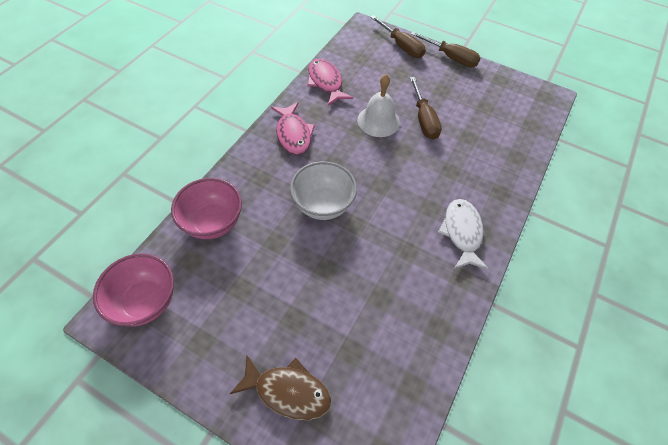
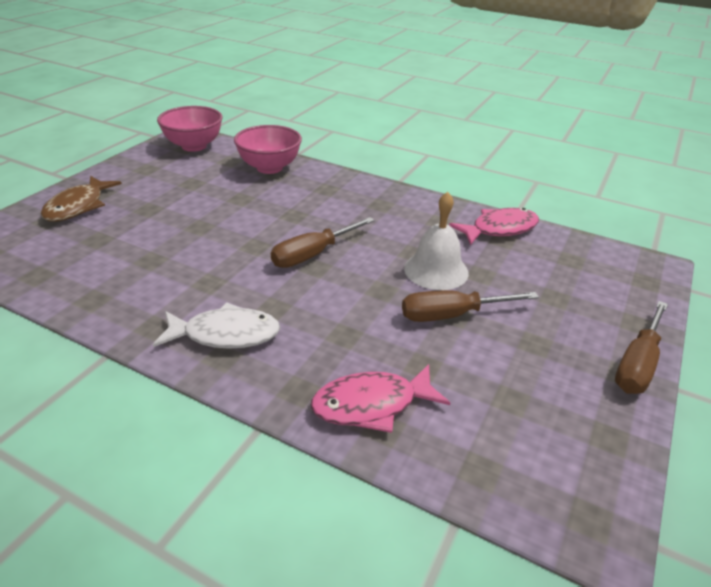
camera: 90 degrees right, 20 degrees down
(293, 134) = (395, 206): pink fish -> pink fish (372, 405)
(323, 205) = (286, 225): white bowl -> none
(401, 46) = (630, 303): brown screwdriver -> brown screwdriver (313, 254)

